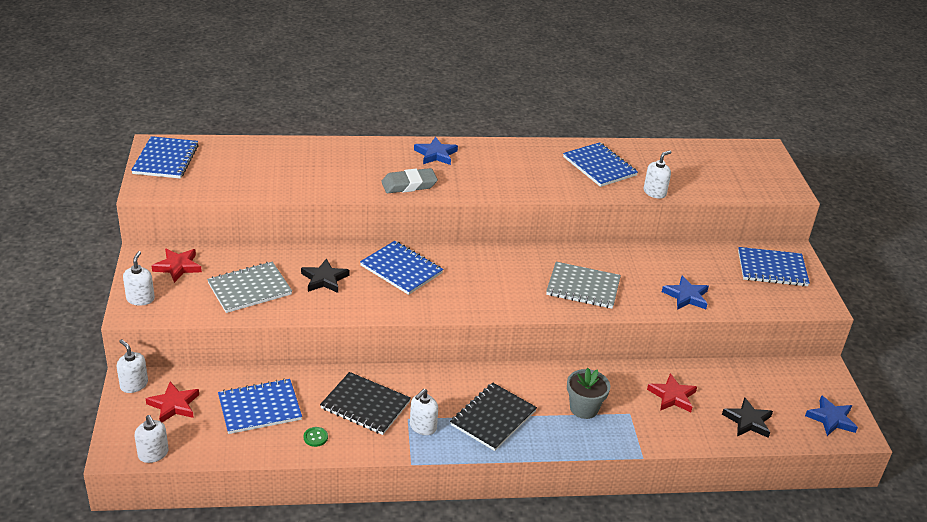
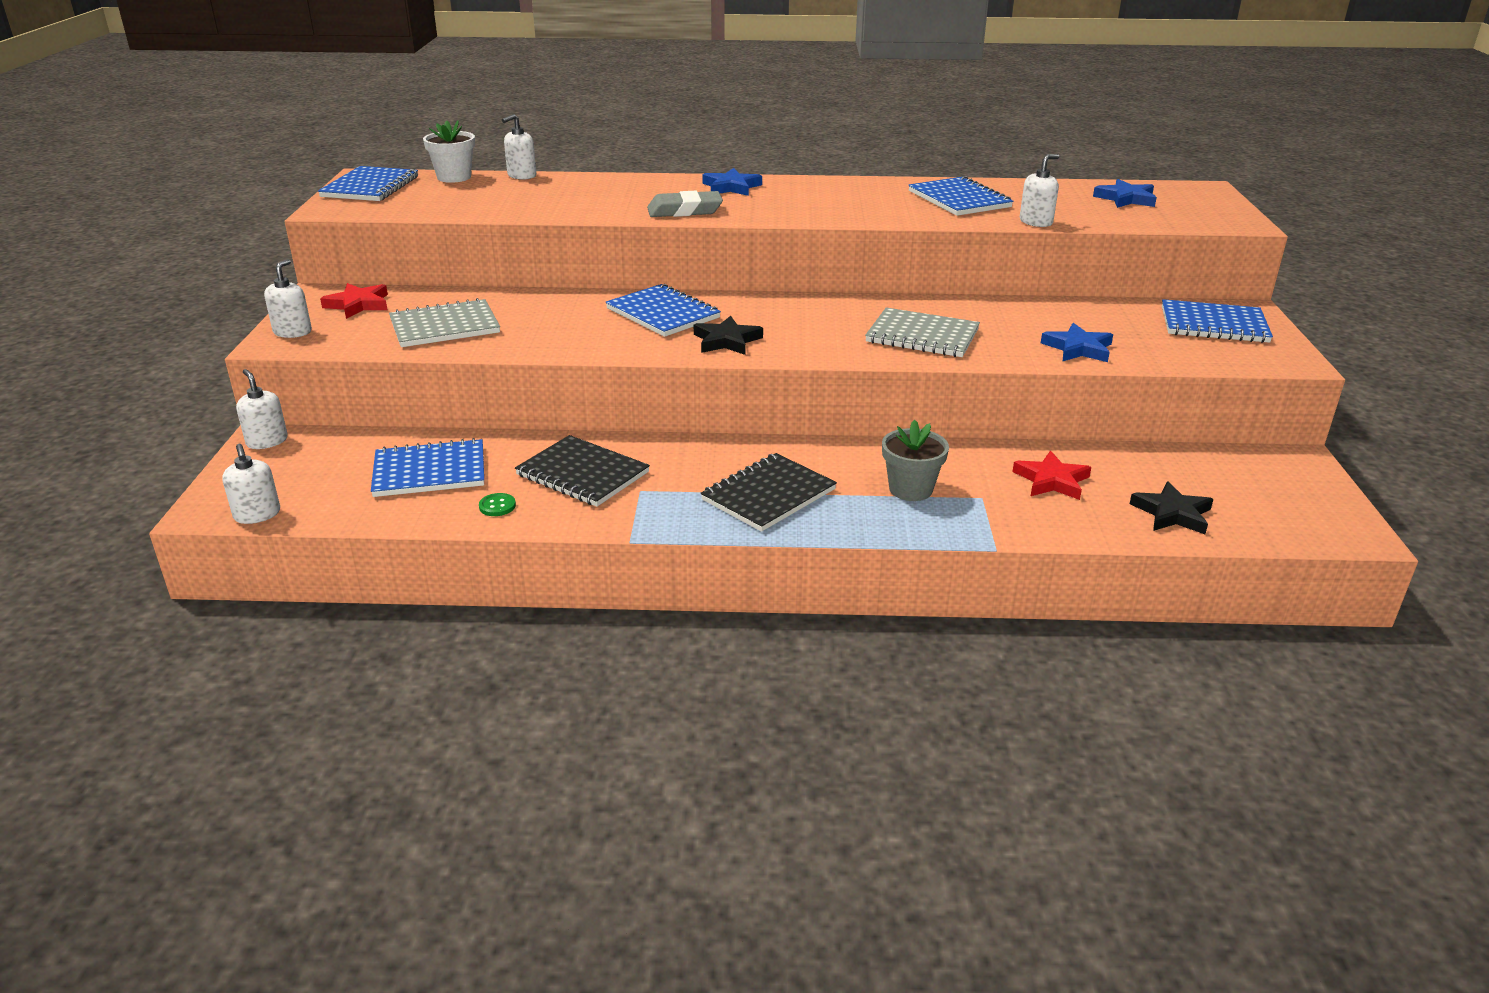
camera: 10 degrees right, 5 degrees down
(174, 405) = (311, 464): red star -> none
(225, 145) = (454, 177): none -> white flower pot
(324, 279) = (552, 320): black star -> black star (727, 341)
(423, 427) = (660, 500): white soap dispenser -> white soap dispenser (521, 176)
(831, 419) = (1311, 516): blue star -> blue star (1126, 199)

